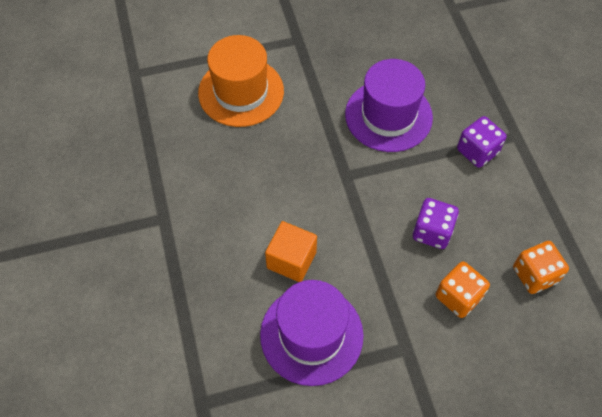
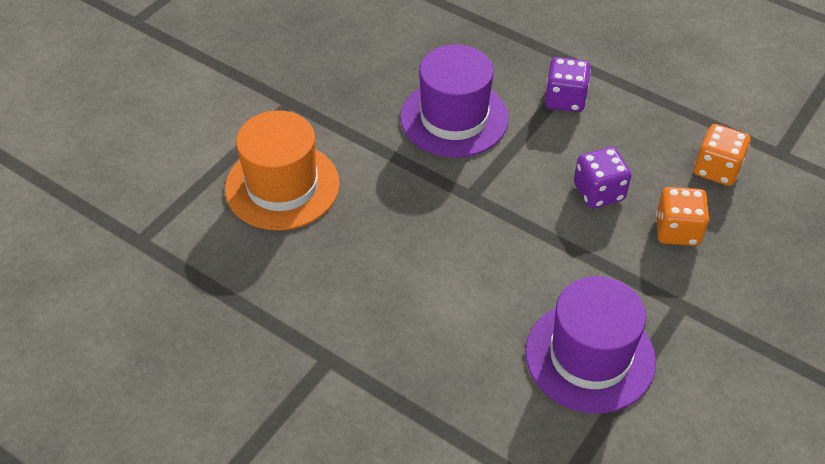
camera: 40 degrees left, 10 degrees down
(291, 260) = (500, 305): orange cube -> none

